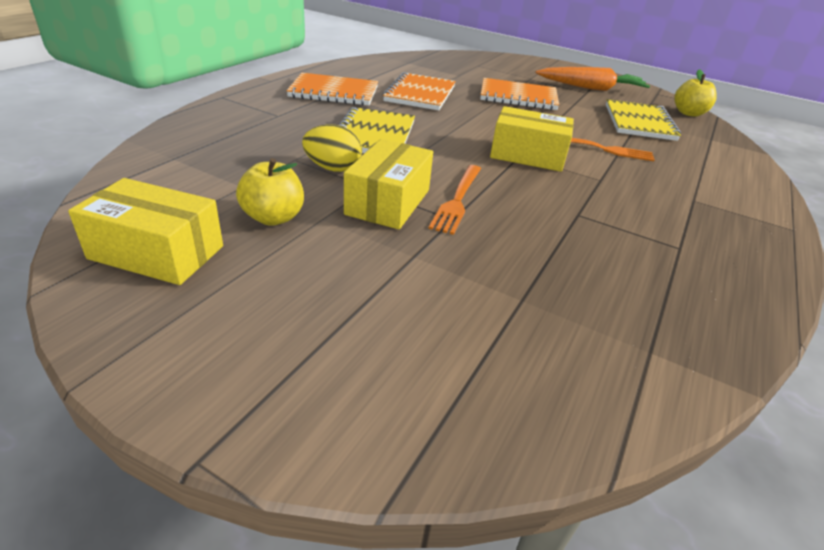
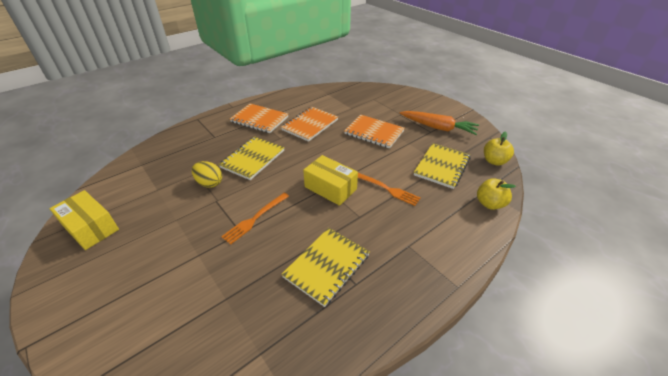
camera: 25 degrees right, 5 degrees up
(273, 218) = (154, 214): yellow apple -> yellow apple (489, 204)
(388, 202) = (217, 213): yellow box -> none
(621, 235) = (327, 266): none -> yellow notebook

